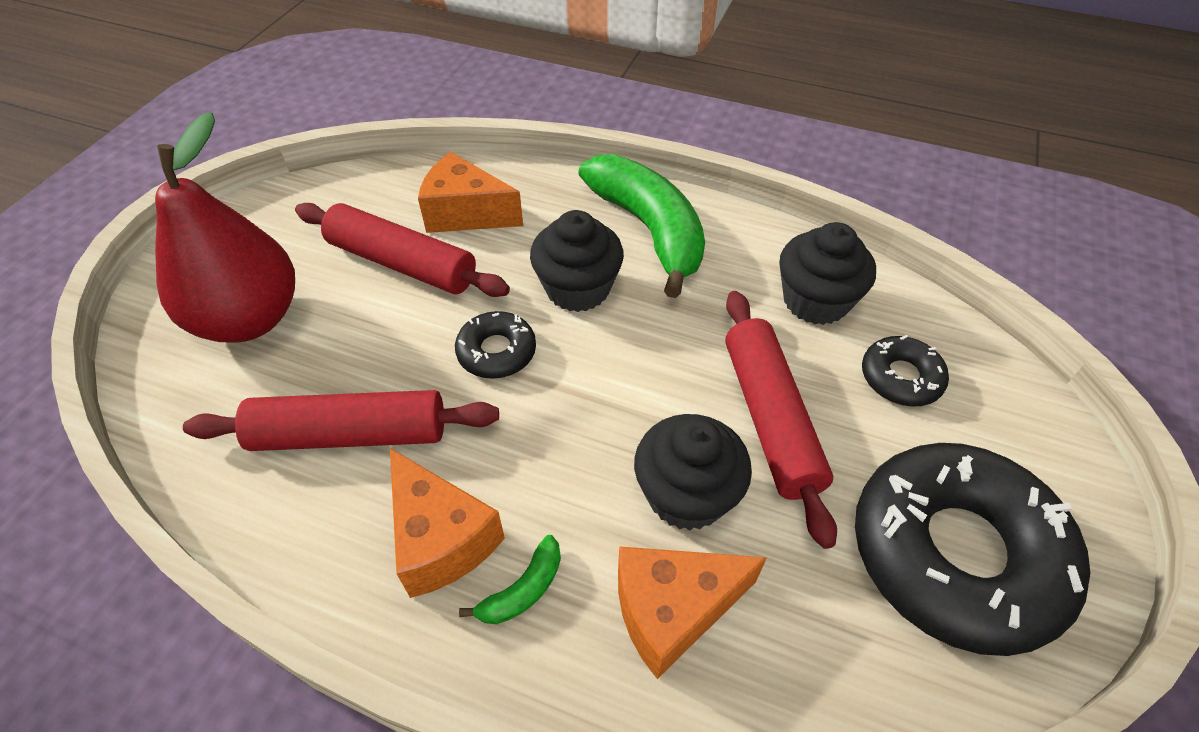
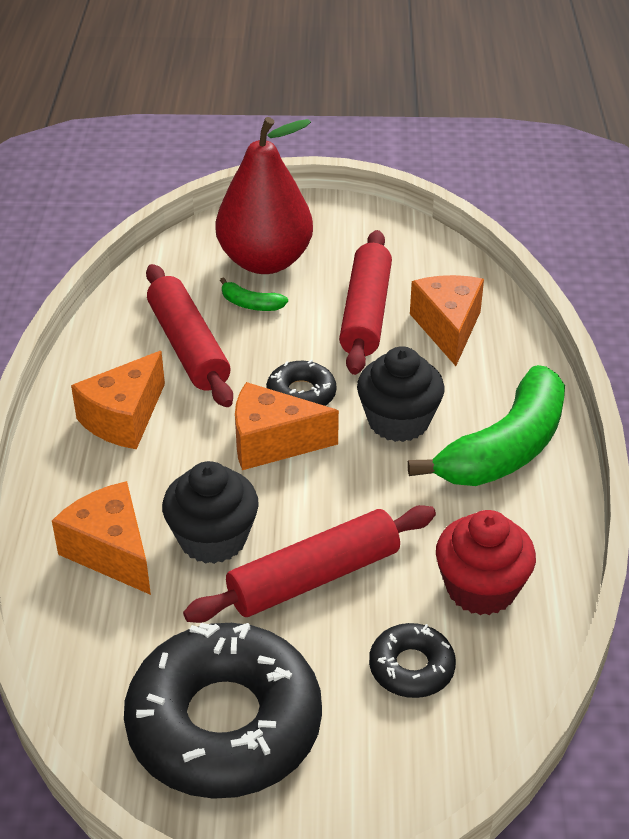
camera: 70 degrees right, 10 degrees down
(523, 590) = (100, 470): green banana -> green banana (251, 304)
(559, 398) = (272, 442): none -> orange cheese
(815, 301) = (481, 588): black cupcake -> red cupcake

